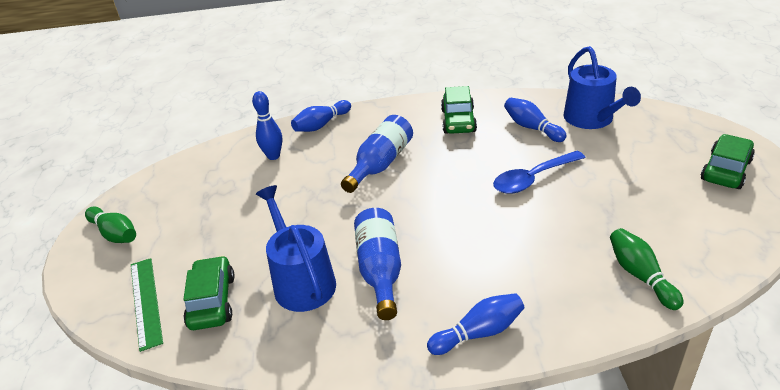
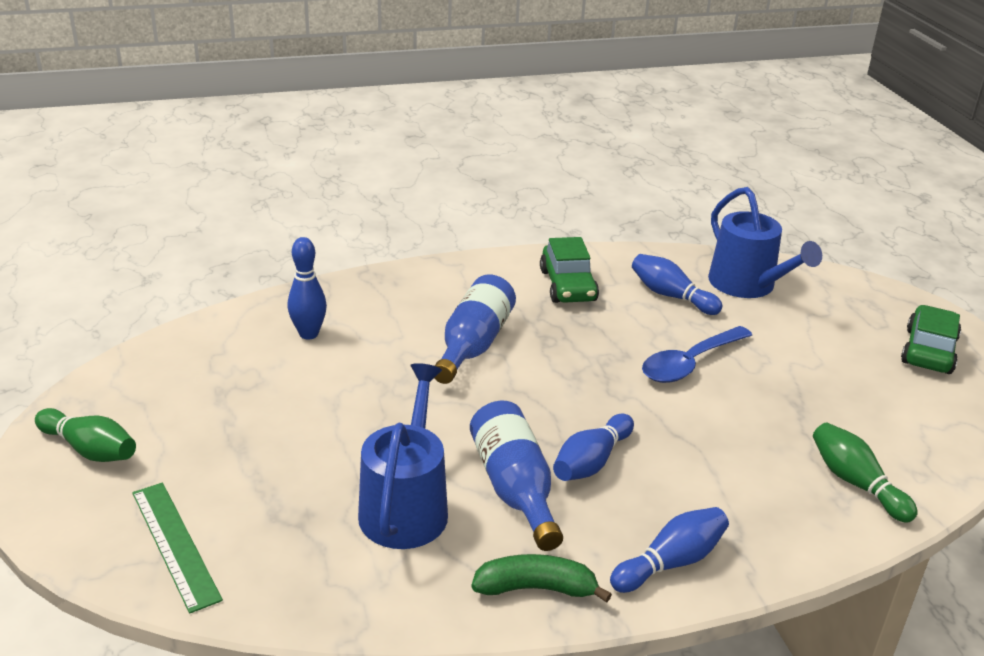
camera: 15 degrees left, 5 degrees down
(212, 301) = (280, 539): green car -> none
(301, 281) = (406, 507): blue watering can -> blue watering can turned 45 degrees clockwise
(321, 125) = (369, 289): blue bowling pin -> blue bowling pin (591, 462)
(375, 347) = (536, 588): none -> green banana

